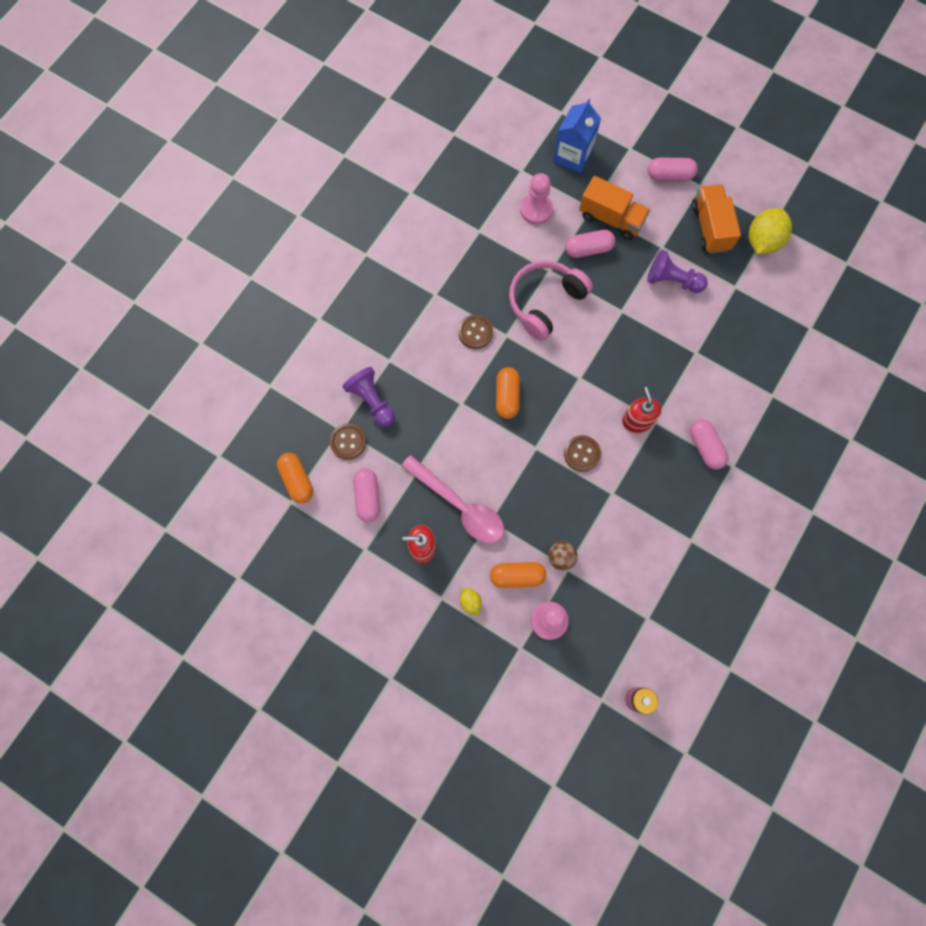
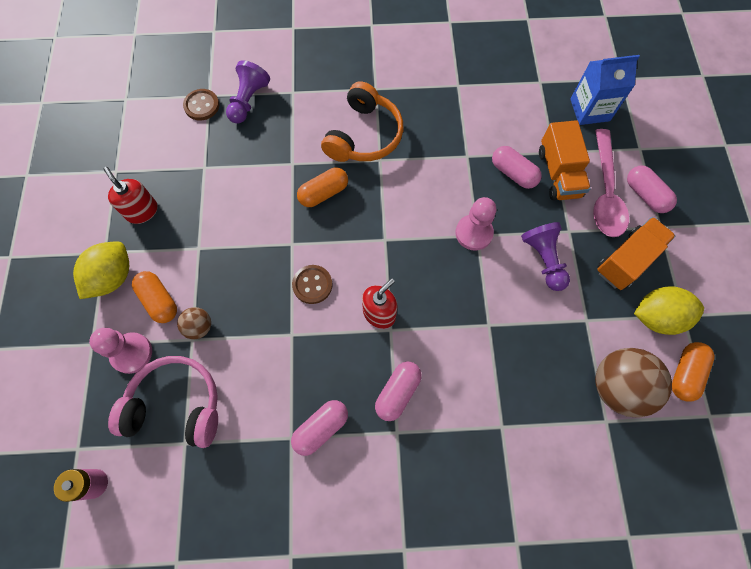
camera: 55 degrees right, 5 degrees down
(297, 480) = (146, 92): orange capsule -> orange capsule (684, 373)
(368, 497) = (162, 147): pink capsule -> pink capsule (321, 428)
(460, 506) = (197, 217): pink spoon -> pink spoon (605, 193)
(470, 602) = (113, 277): yellow lemon -> yellow lemon, size x2.07
(475, 332) = (364, 136): brown button -> orange headphones
(536, 209) = (514, 113): pink pawn -> pink pawn (474, 233)
(545, 302) = (434, 170): pink headphones -> pink headphones (176, 405)
(793, 303) = (617, 387): none -> brown ball

